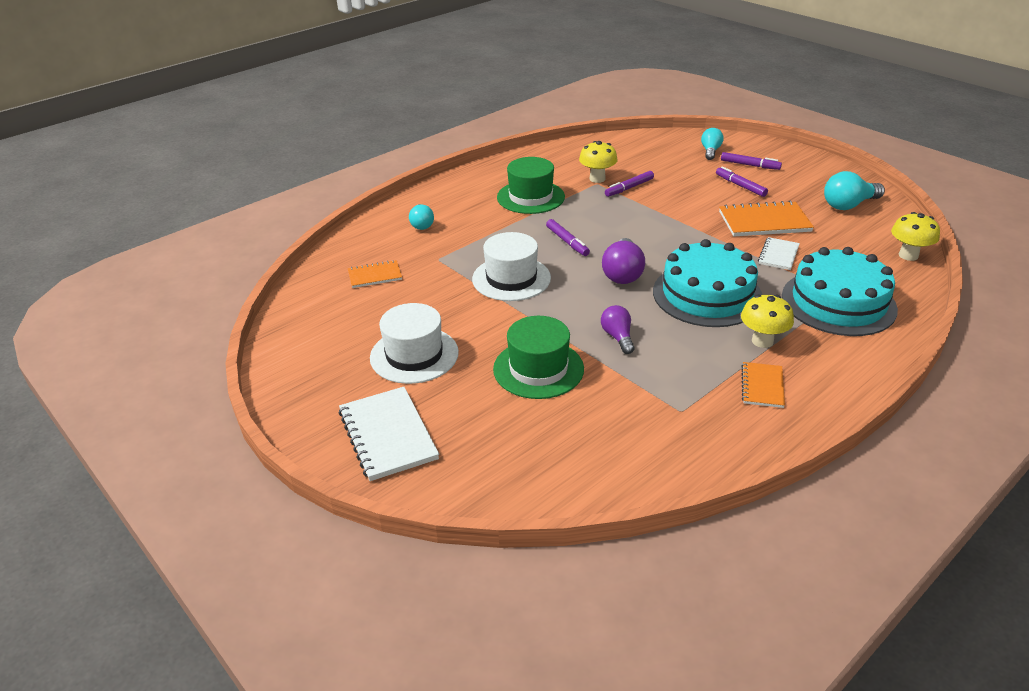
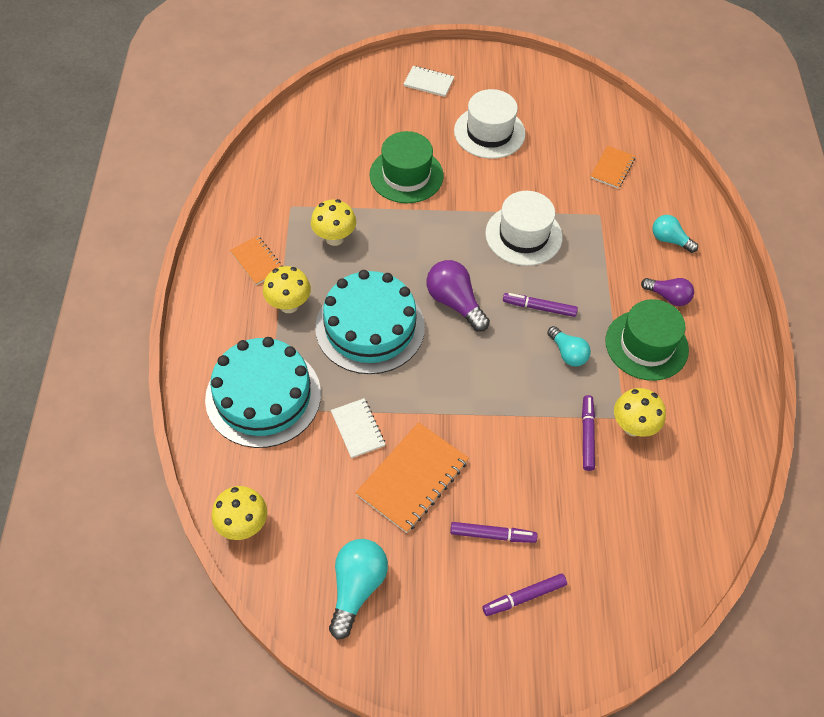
camera: 130 degrees right, 20 degrees up
(388, 435) = (428, 82): white notebook -> white notebook, size x0.58
(618, 337) = (388, 236): purple light bulb -> purple light bulb (668, 297)
(668, 362) = (334, 238): none -> yellow mushroom
(710, 151) = (595, 595): turquoise light bulb -> turquoise light bulb (568, 353)

